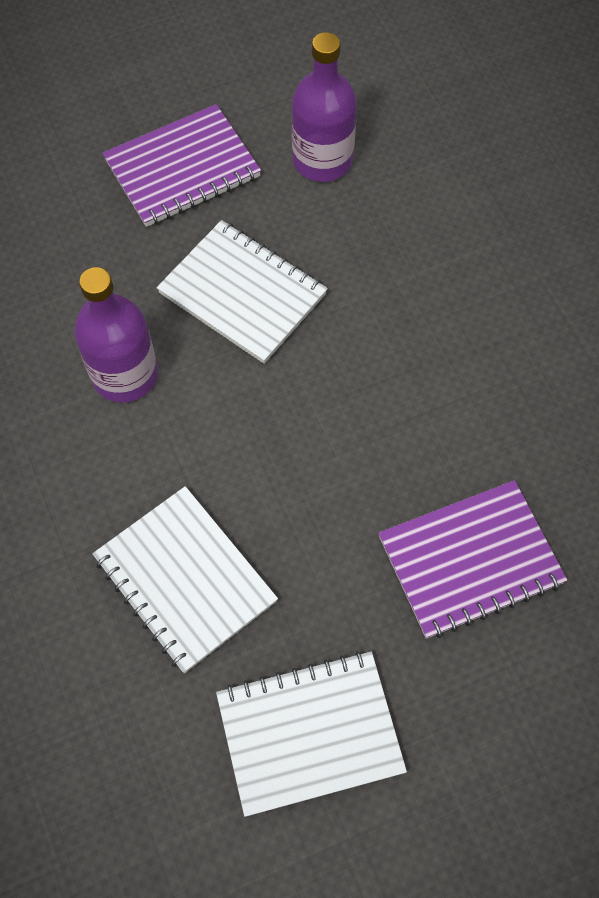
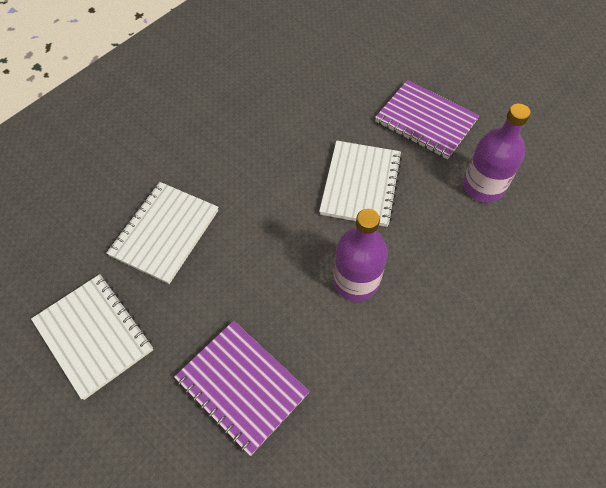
camera: 65 degrees right, 5 degrees down
(125, 375) = (276, 152): purple bottle -> purple bottle (356, 281)

